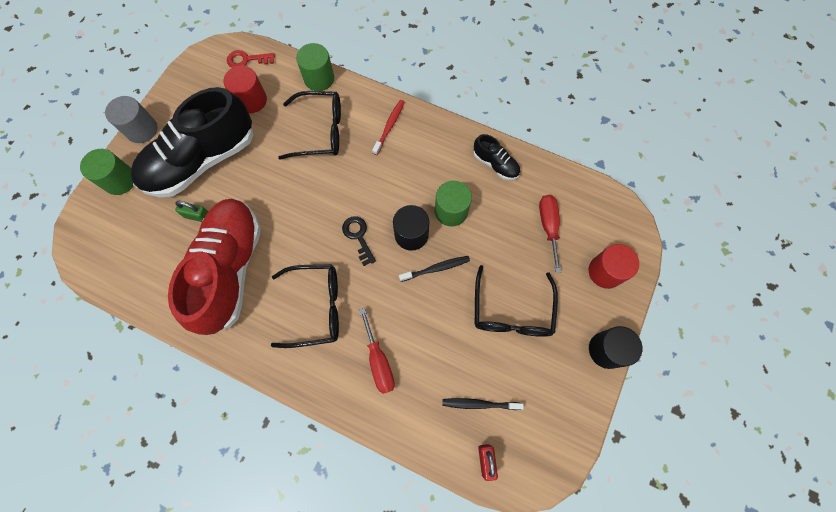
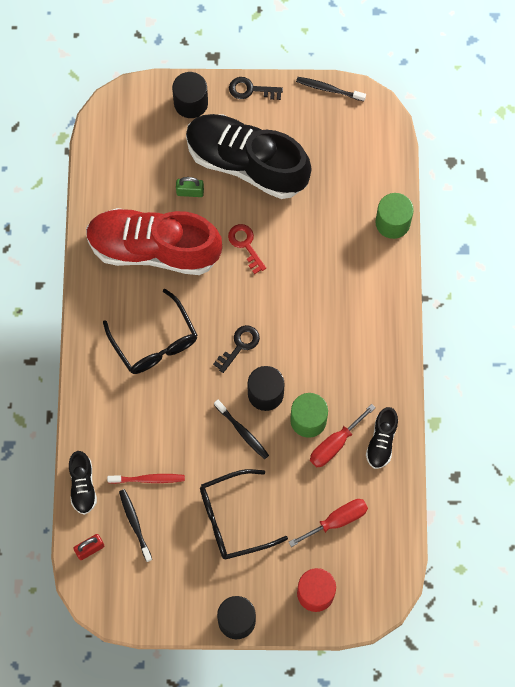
camera: 65 degrees right, 0 degrees up
(120, 180) = (191, 103): green cylinder -> black cylinder
(142, 129) = (251, 90): grey cylinder -> black key
(181, 74) = (329, 89): none -> black toothbrush
(198, 216) = (190, 192): green padlock -> green padlock turned 75 degrees counterclockwise
(230, 269) = (154, 249): red shoe -> red shoe turned 150 degrees counterclockwise
(247, 60) = (378, 141): red key -> red key (245, 245)
(251, 100) = (334, 171): red cylinder -> none
(320, 131) = (333, 255): black glasses -> none
(379, 361) = (132, 420): red screwdriver -> red screwdriver (335, 444)
(389, 126) = (372, 318): red toothbrush -> red toothbrush (148, 479)
(420, 439) = (83, 485): none -> black shoe

